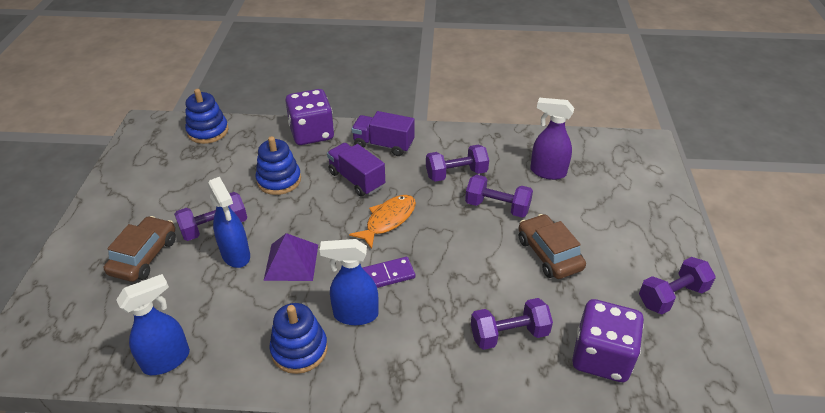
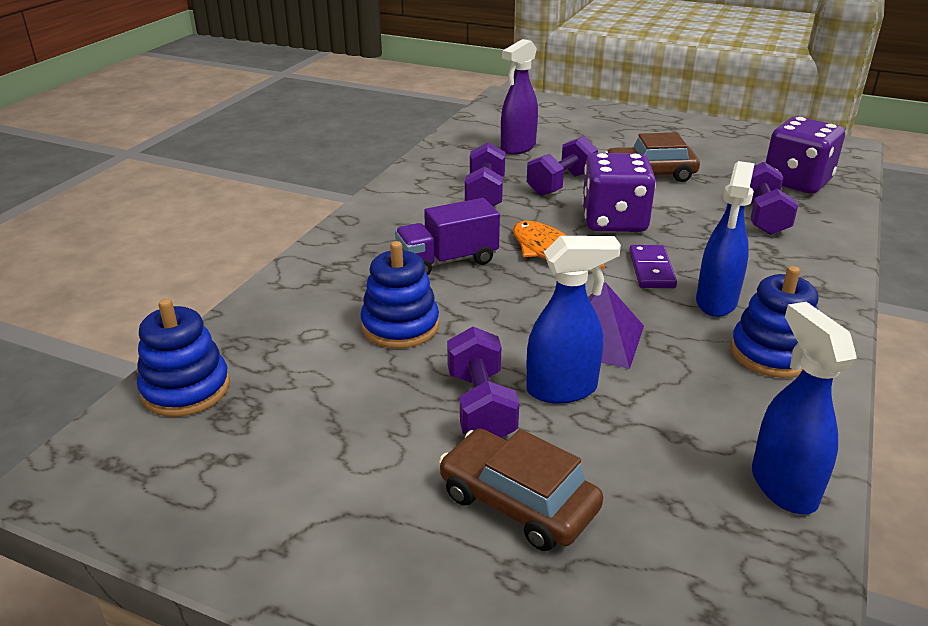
camera: 70 degrees left, 10 degrees down
(312, 133) = (302, 281): purple dice -> purple dice (614, 221)
(383, 145) = (384, 229): purple truck -> none
(672, 296) = (725, 138): purple dumbbell -> none

